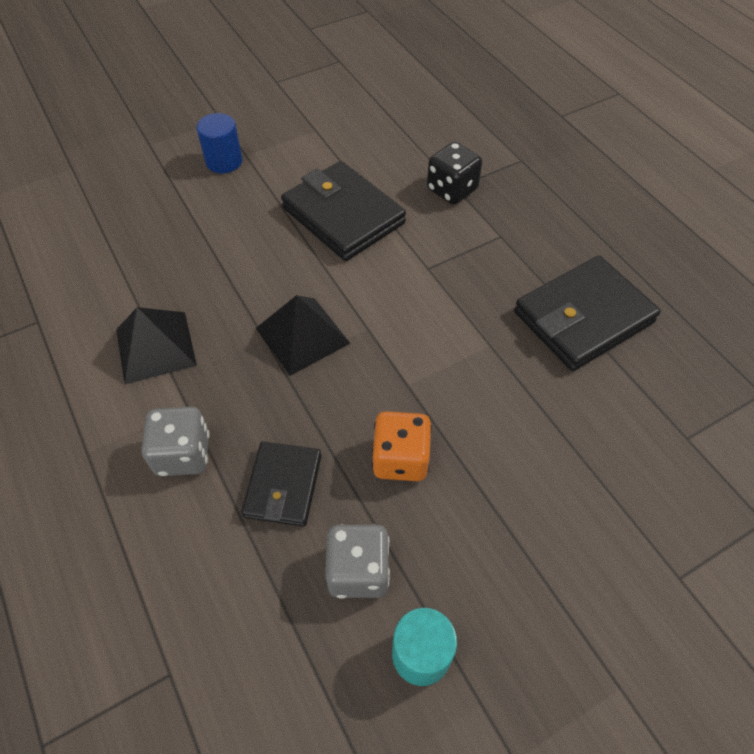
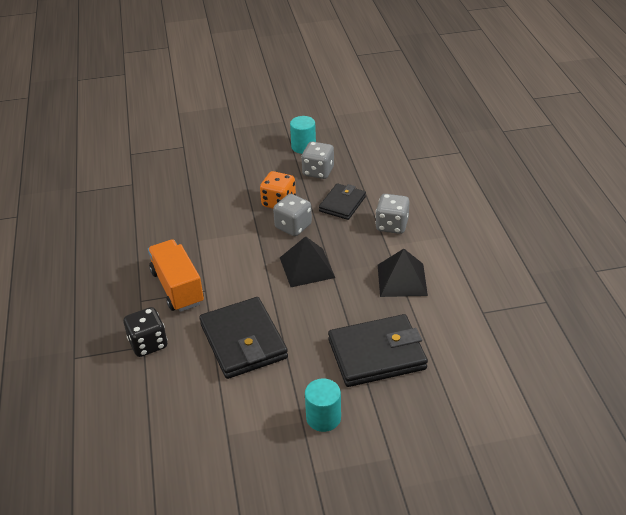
camera: 160 degrees left, 15 degrees down
(224, 161) = (323, 418): blue cylinder -> turquoise cylinder
(352, 409) = (293, 226): none -> grey dice
(466, 263) = (177, 287): none -> orange truck
(583, 317) = (132, 242): black wallet -> black wallet (377, 354)

